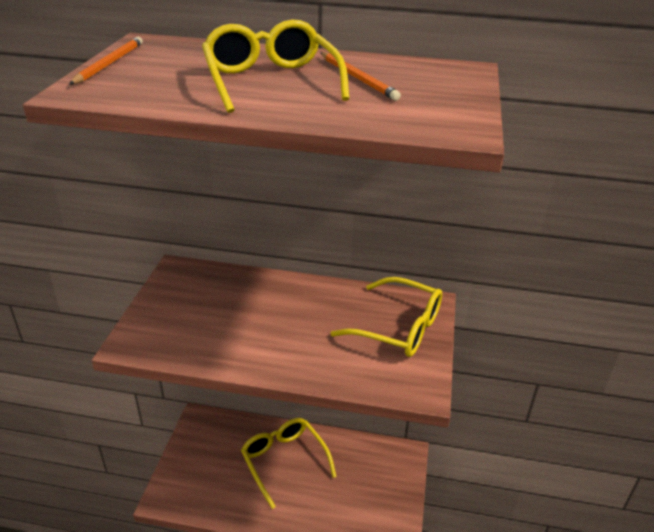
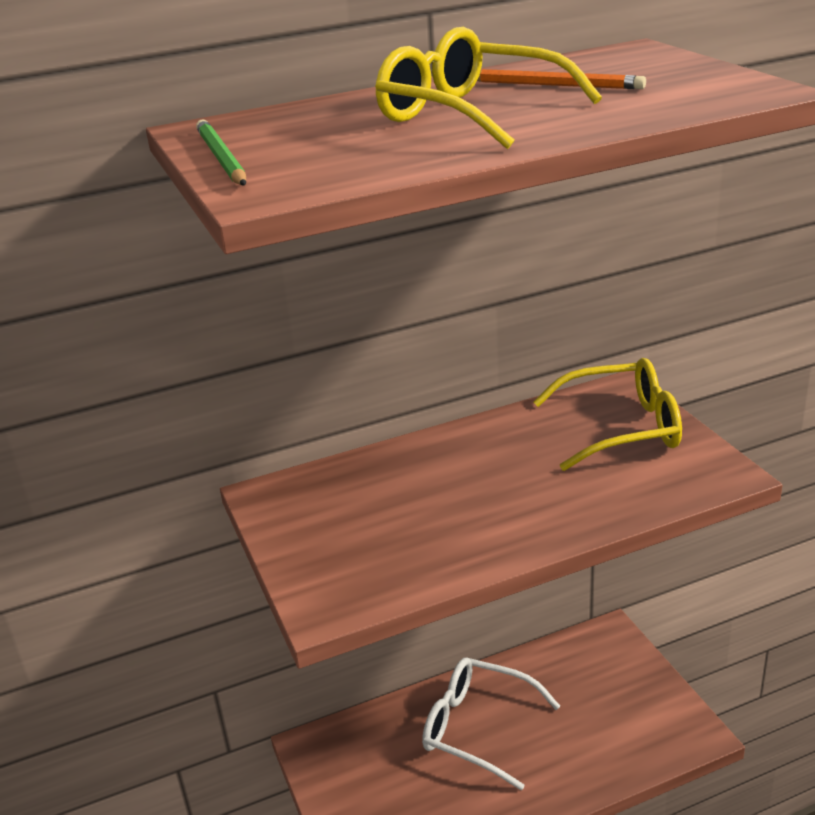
camera: 30 degrees left, 5 degrees down
(109, 64) = (221, 158): orange pencil -> green pencil
(284, 461) = (477, 728): yellow glasses -> white glasses

